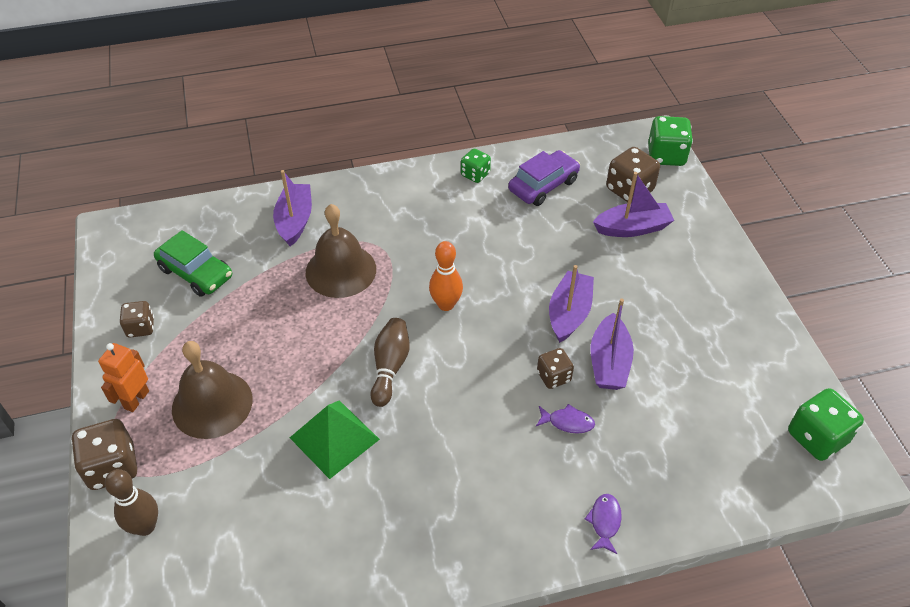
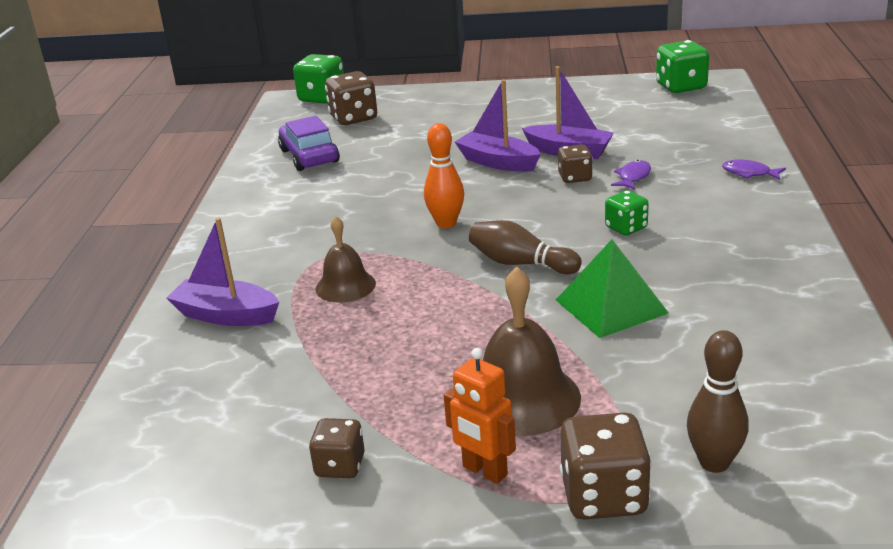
camera: 70 degrees left, 20 degrees down
(196, 273) = (261, 407): green car -> none
(341, 270) = (345, 286): brown bell -> brown bell, size x0.63
(475, 174) = (257, 190): green dice -> green dice (626, 228)
(632, 228) = (406, 123): purple boat -> none

